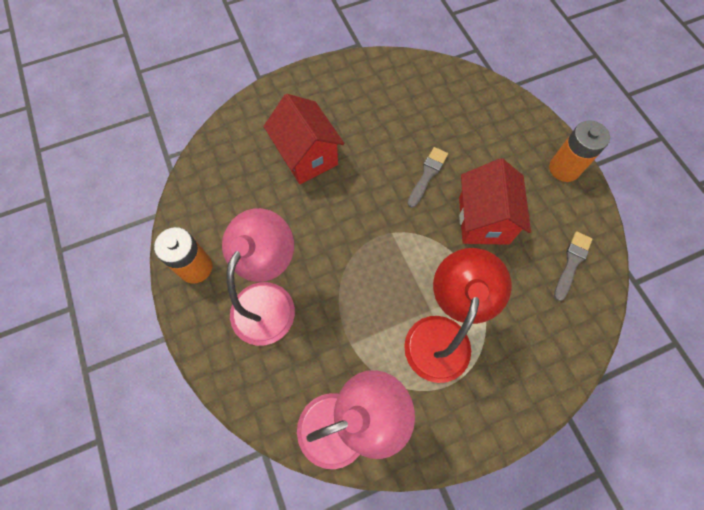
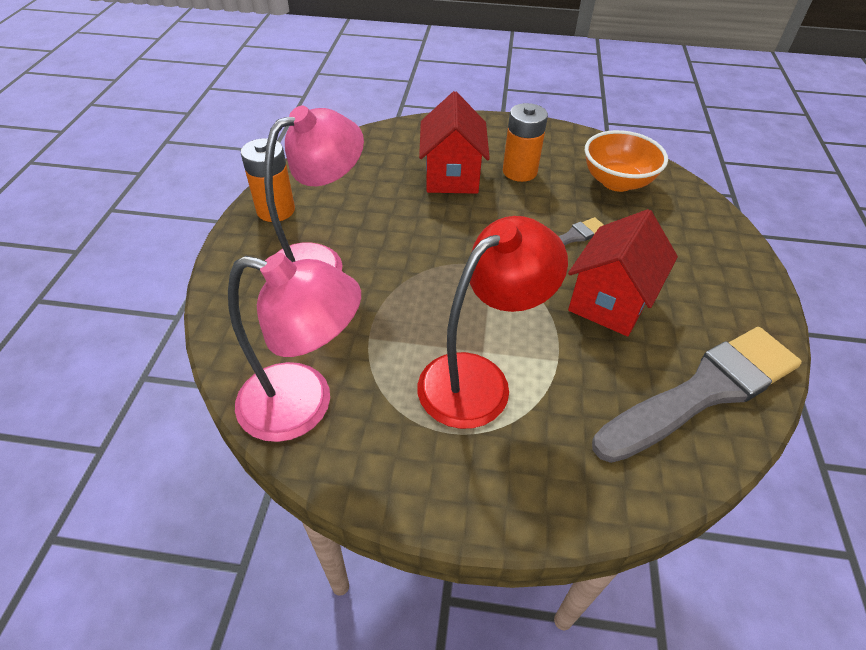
camera: 30 degrees right, 20 degrees down
(428, 99) = (617, 182): none -> orange bowl
(564, 168) = (751, 299): orange battery -> orange battery (519, 171)
(571, 263) = (702, 392): grey brush -> grey brush, size x2.19

